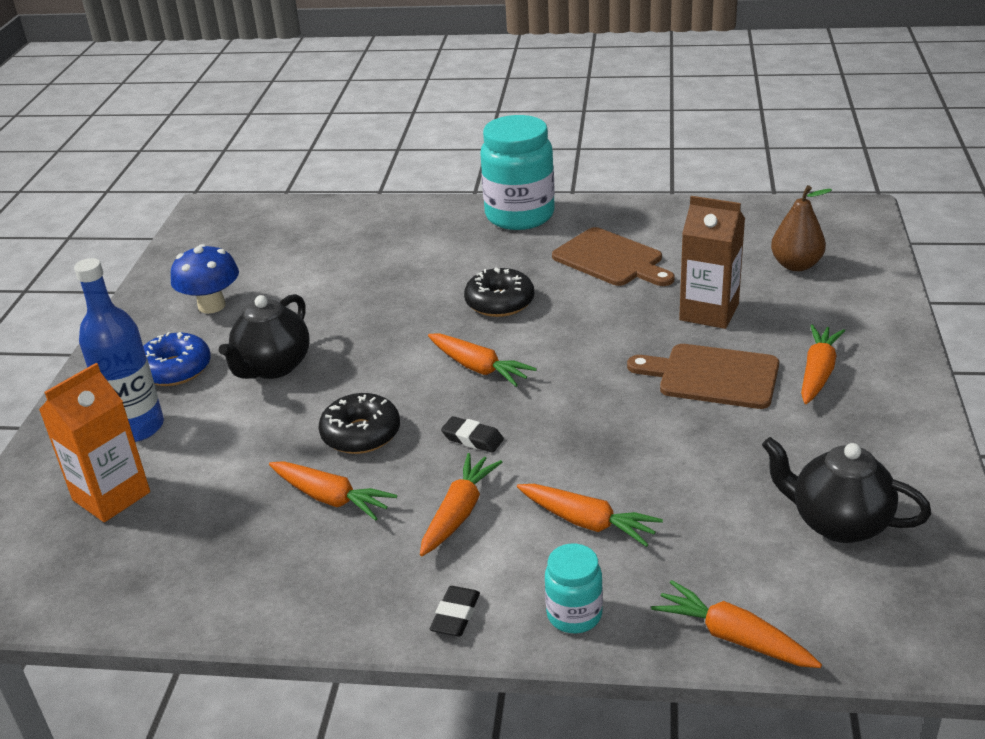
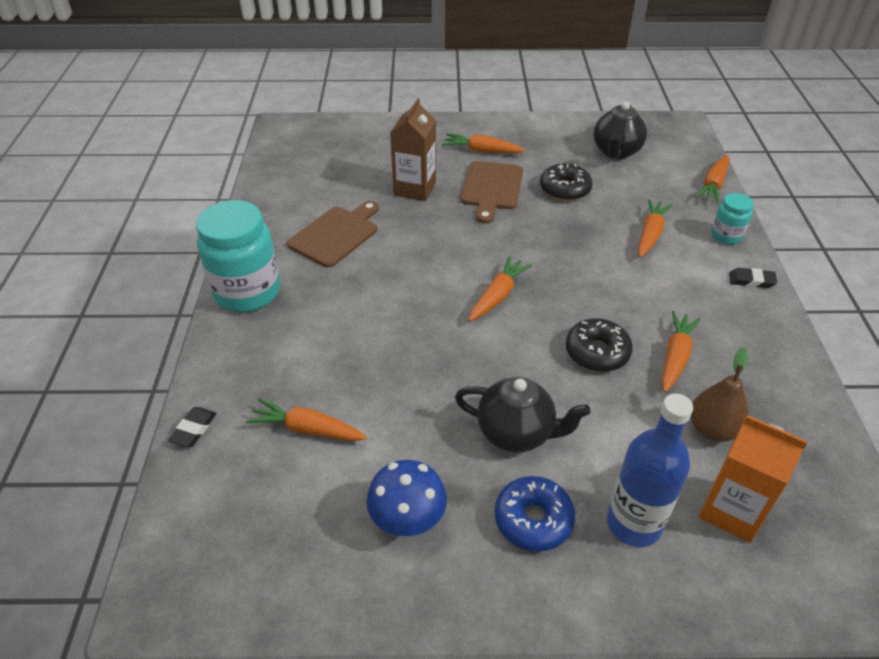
camera: 100 degrees left, 10 degrees up
(459, 512) = (663, 289): orange carrot -> orange carrot (307, 429)
(472, 438) = (585, 290): black eraser -> black eraser (194, 429)
(500, 302) = (401, 292): black donut -> black donut (565, 189)
(796, 265) = (353, 153): brown pear -> brown pear (712, 429)

